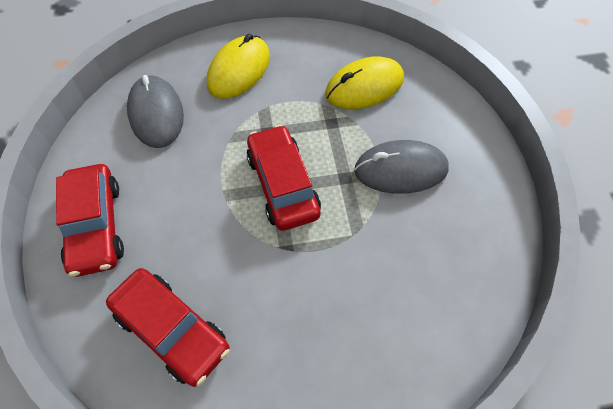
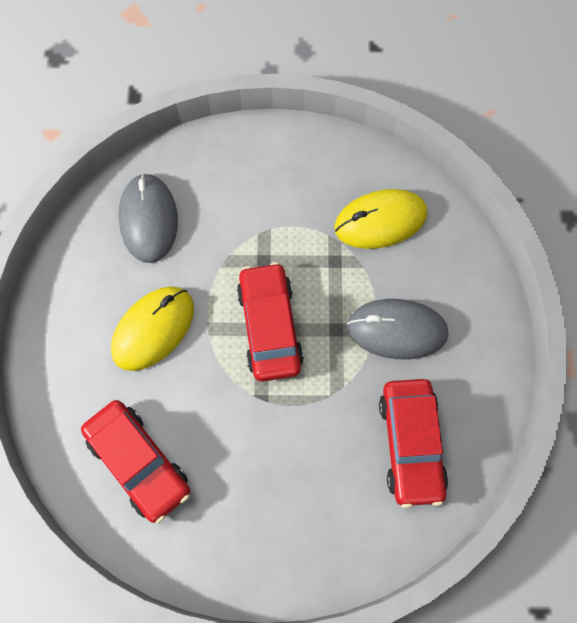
camera: 10 degrees right, 10 degrees up
(95, 226) = (75, 341): red car -> red car (410, 444)
(239, 70) = (245, 177): yellow mouse -> yellow mouse (153, 329)

